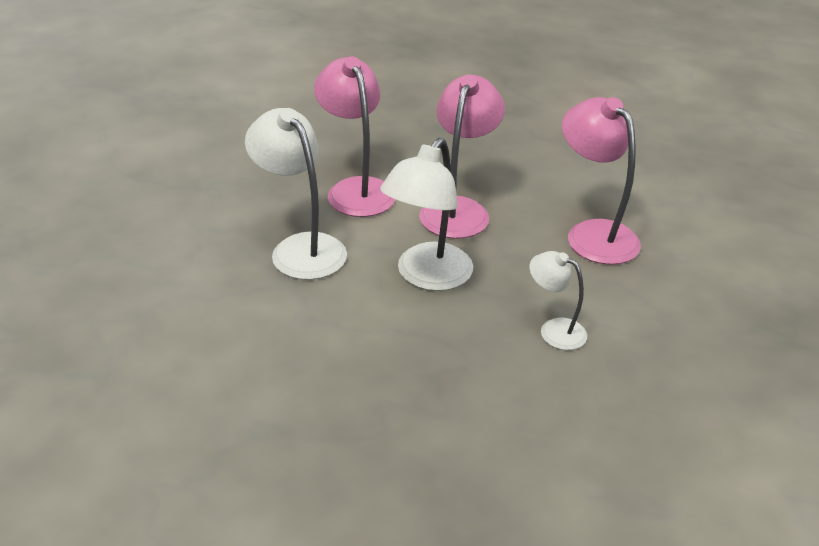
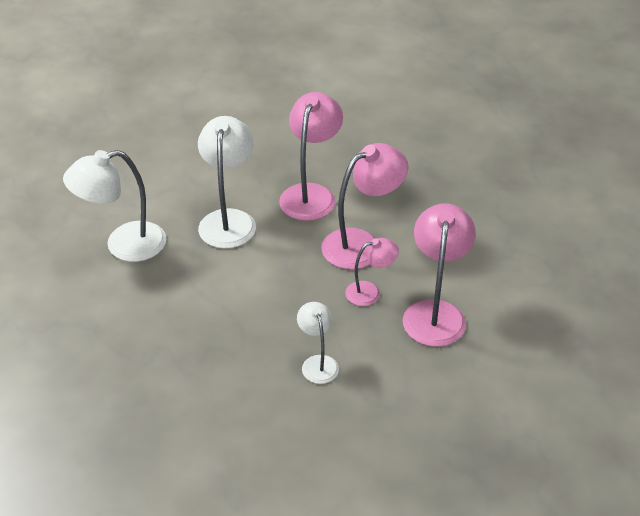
camera: 40 degrees right, 5 degrees up
(427, 277) = (282, 282): white lamp -> white lamp (123, 245)
(518, 245) = (370, 292): none -> pink lamp

